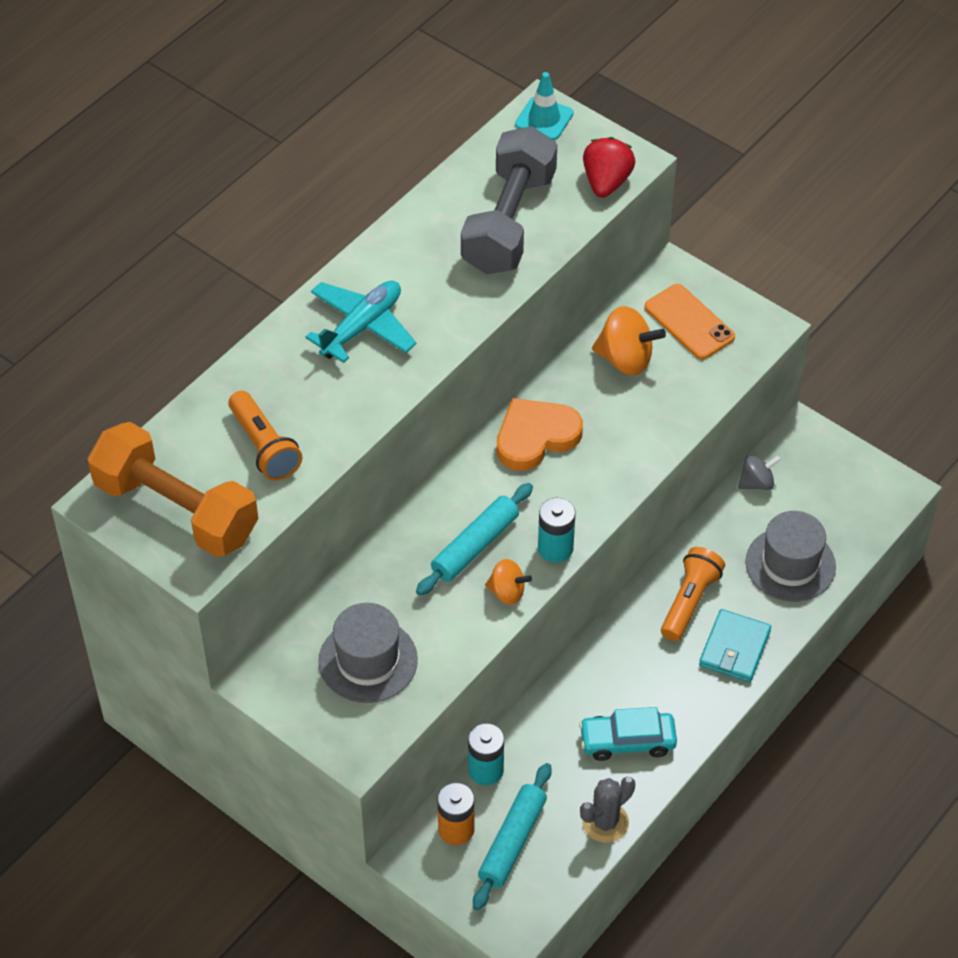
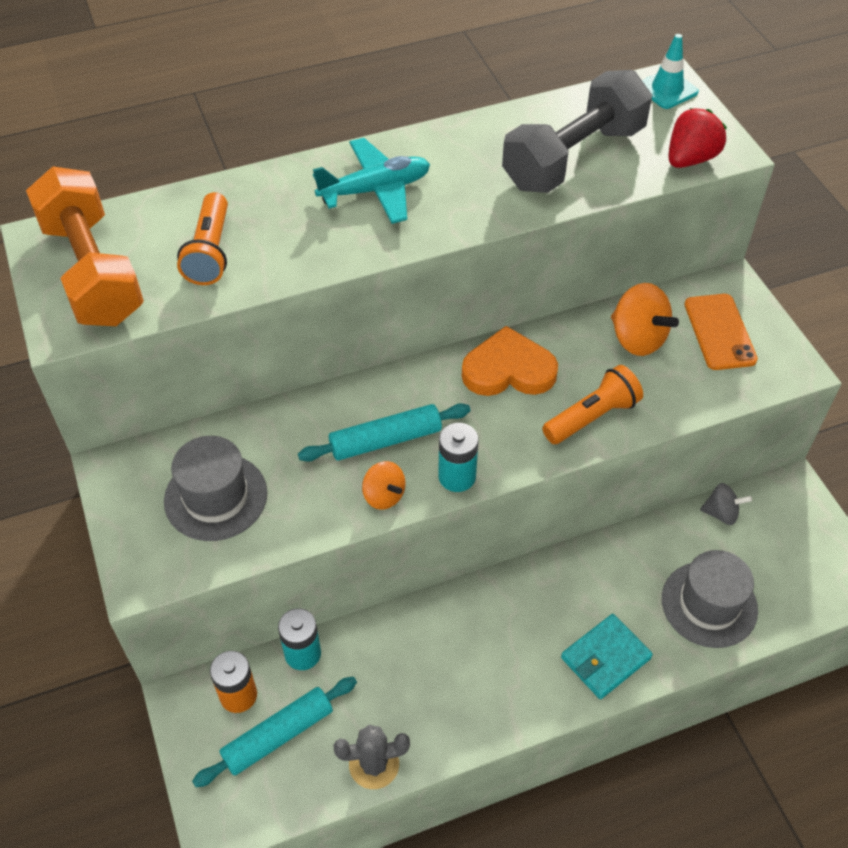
camera: 30 degrees right, 0 degrees up
(627, 741) = (447, 695): turquoise car -> none
(689, 601) = (590, 591): orange flashlight -> orange flashlight (592, 416)

